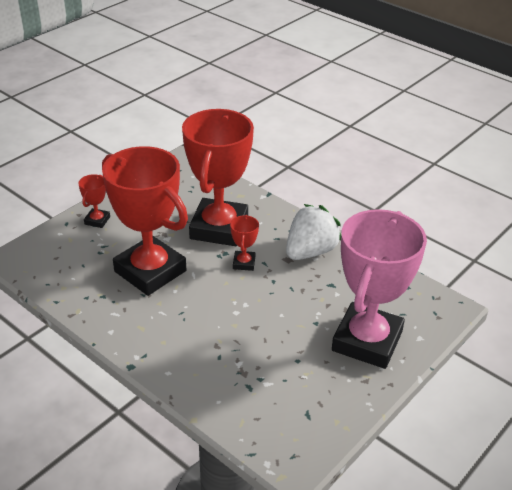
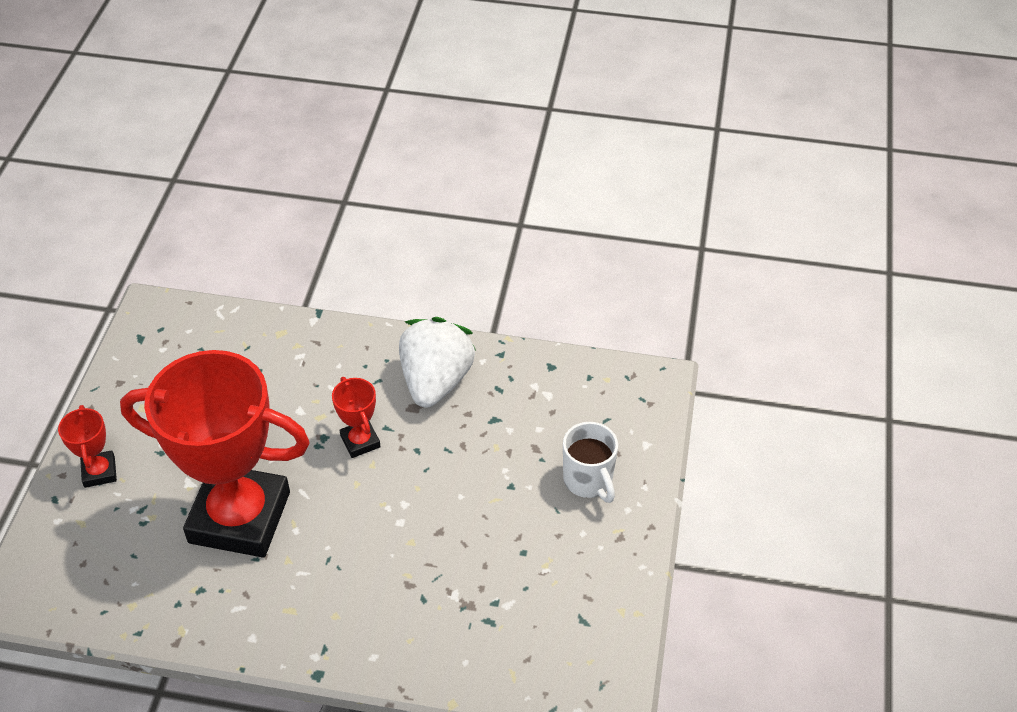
camera: 30 degrees left, 10 degrees up
(219, 228) = (288, 401): red trophy -> none
(367, 341) = (588, 481): pink trophy -> white mug

